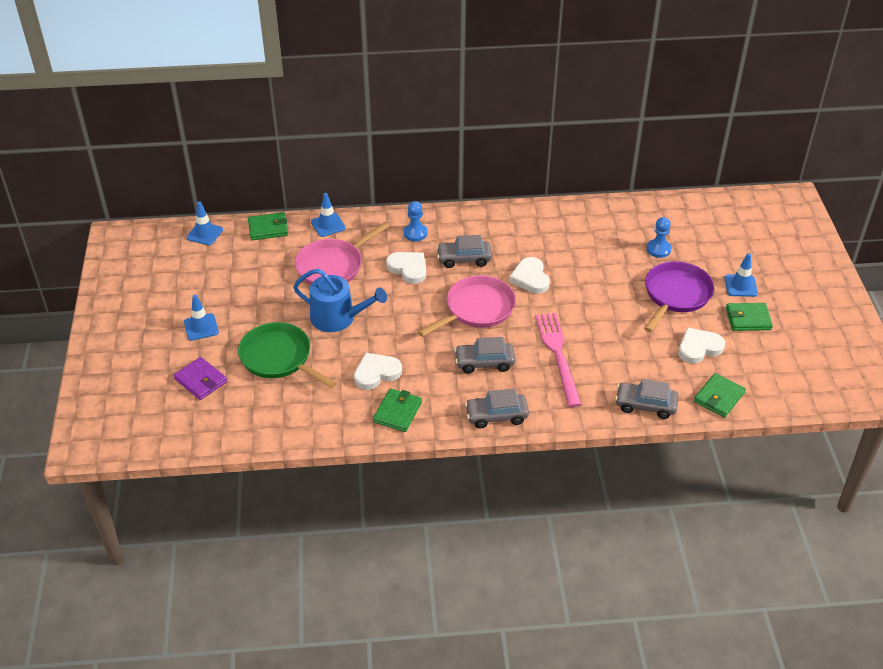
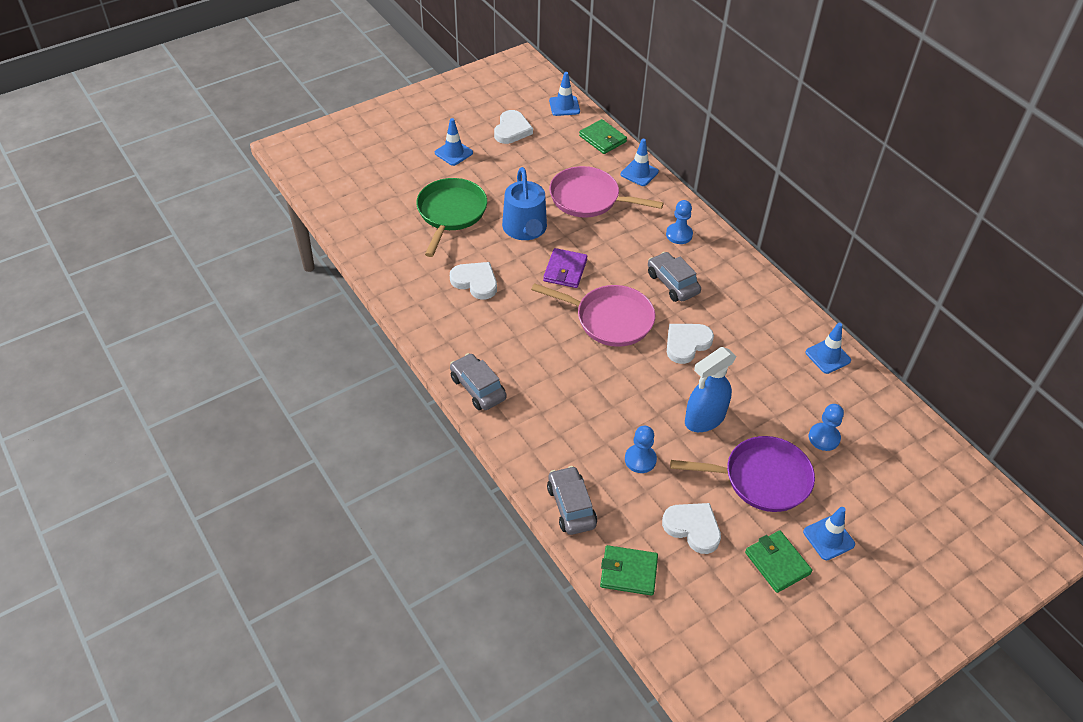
camera: 60 degrees right, 5 degrees up
(201, 380) = (394, 179): purple wallet -> purple wallet (565, 270)
(397, 412) = (437, 315): green wallet -> none
(408, 268) = (626, 249): white heart -> white heart (512, 130)
(484, 362) = (541, 352): grey car -> none
(558, 355) = (592, 406): pink fork -> none
(589, 214) = (827, 356): none -> blue traffic cone
(607, 300) = (704, 419): none -> blue spray bottle
(624, 349) = (640, 459): none -> blue pawn

